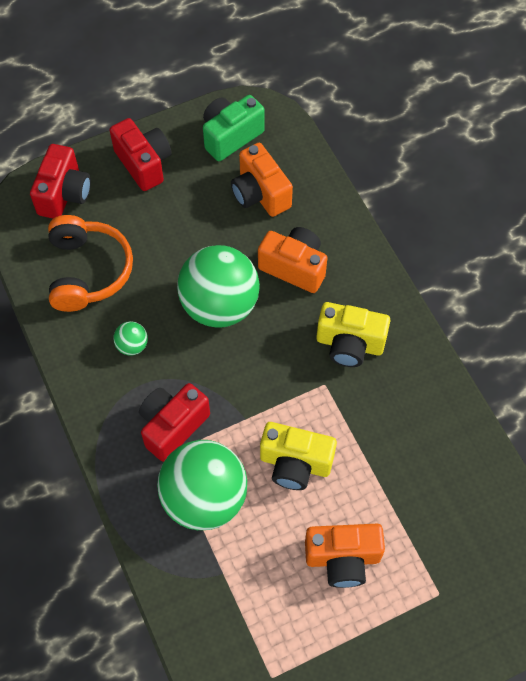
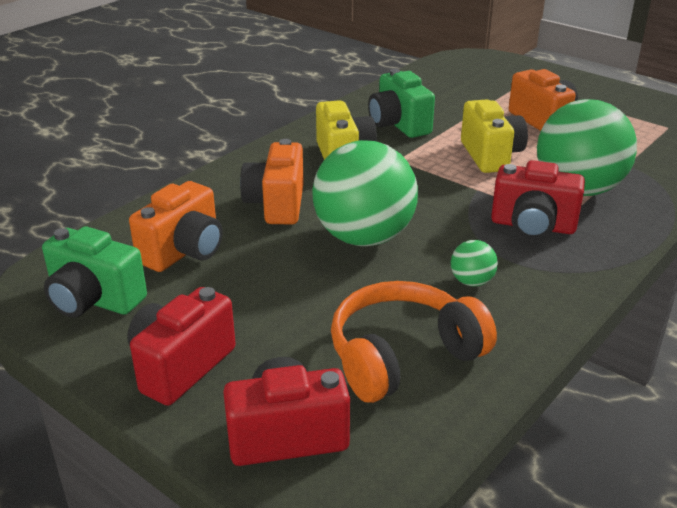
camera: 115 degrees left, 30 degrees down
(392, 418) = (398, 125): none -> green camera

